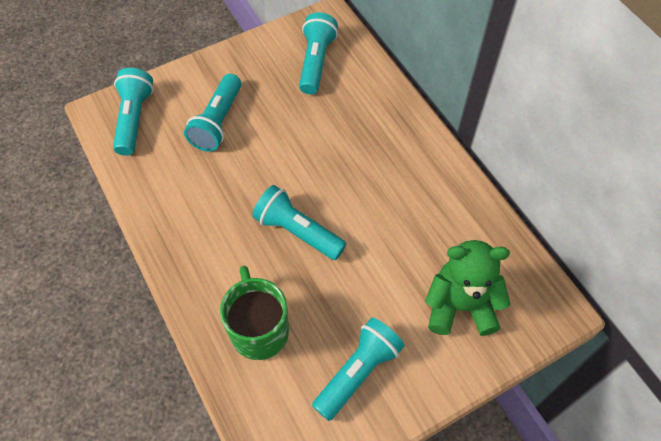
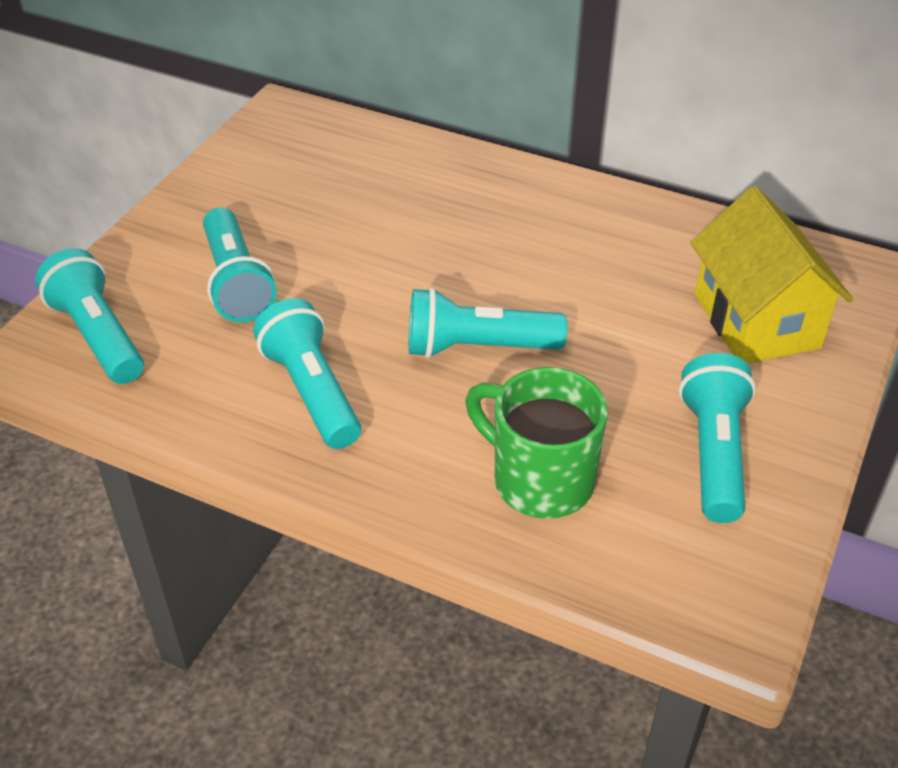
camera: 35 degrees left, 15 degrees down
(316, 62) = (312, 161): turquoise flashlight -> turquoise flashlight (312, 391)
(460, 306) = (756, 321): green teddy bear -> yellow house

